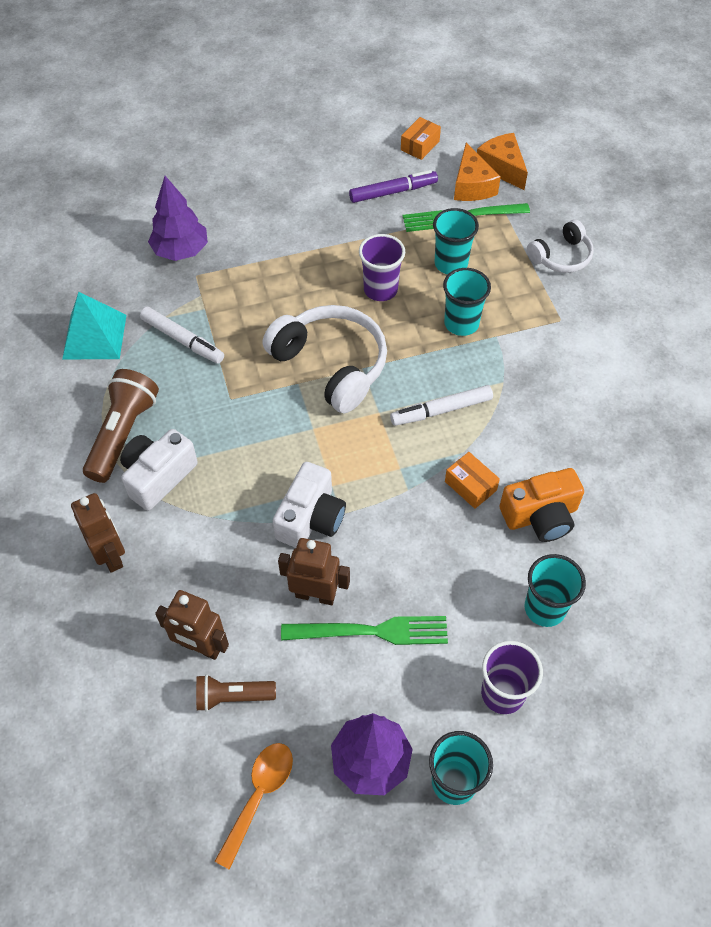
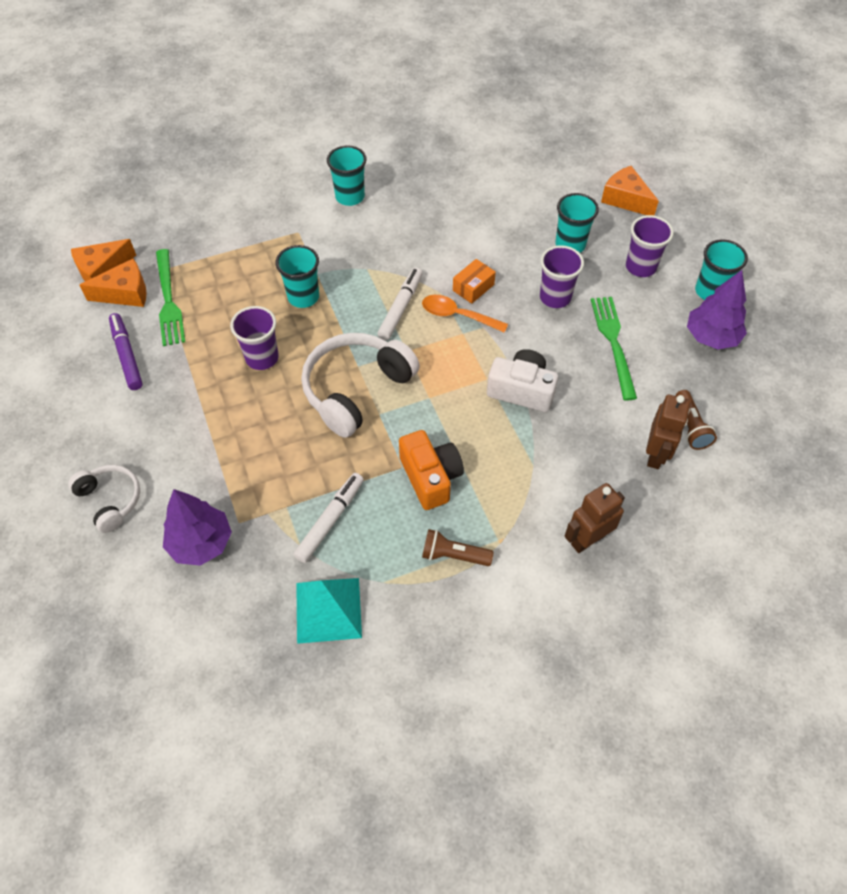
camera: 95 degrees left, 0 degrees up
(123, 434) = (453, 555): brown flashlight -> brown flashlight, size x0.61
(158, 476) = (498, 514): white camera -> none
(259, 796) = (758, 400): orange spoon -> orange spoon (457, 315)
(315, 595) = (591, 381): brown robot -> none
(420, 145) = (59, 336): orange box -> none
(441, 410) = (400, 308): white marker -> white marker turned 135 degrees counterclockwise
(451, 264) = (230, 306): turquoise cup -> turquoise cup (350, 197)
(451, 575) = (555, 297): none -> purple cup
(540, 516) = (493, 246): orange camera -> orange camera (430, 477)
(561, 257) = (224, 230): white headphones -> white headphones (110, 500)
(640, 700) = (625, 199): none -> orange cheese

